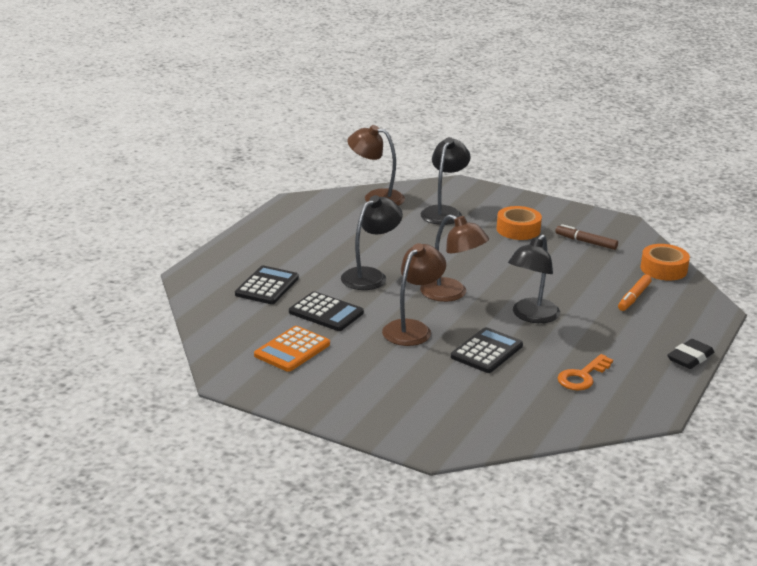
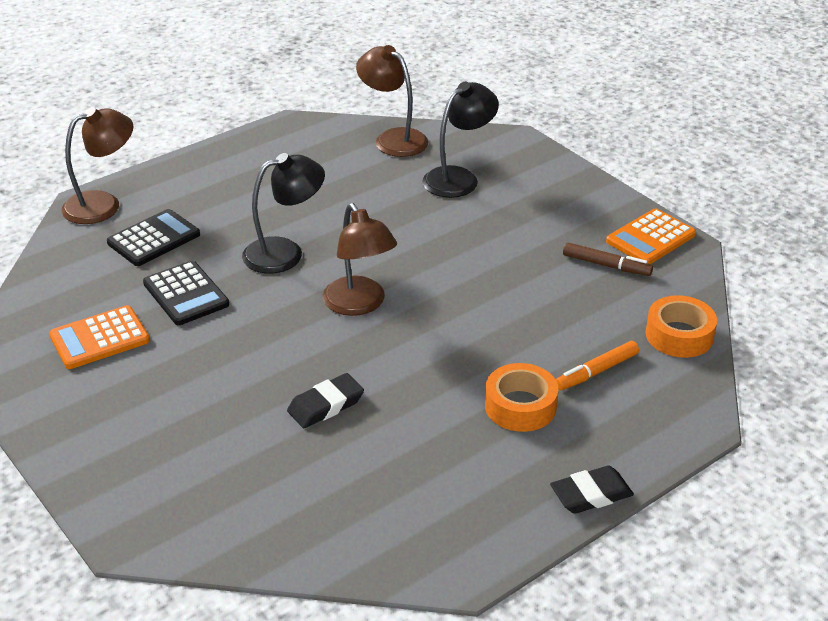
camera: 25 degrees right, 10 degrees up
(412, 328) = (265, 345): brown lamp -> brown lamp (103, 204)
(486, 351) = (326, 405): black calculator -> black eraser
(518, 230) = (531, 226): orange tape -> orange tape (520, 406)
(531, 316) = (431, 365): black lamp -> none
(582, 376) = (415, 481): orange key -> none
(586, 242) = (606, 265): brown marker -> brown marker turned 150 degrees clockwise
(598, 222) = (650, 238): none -> orange calculator

